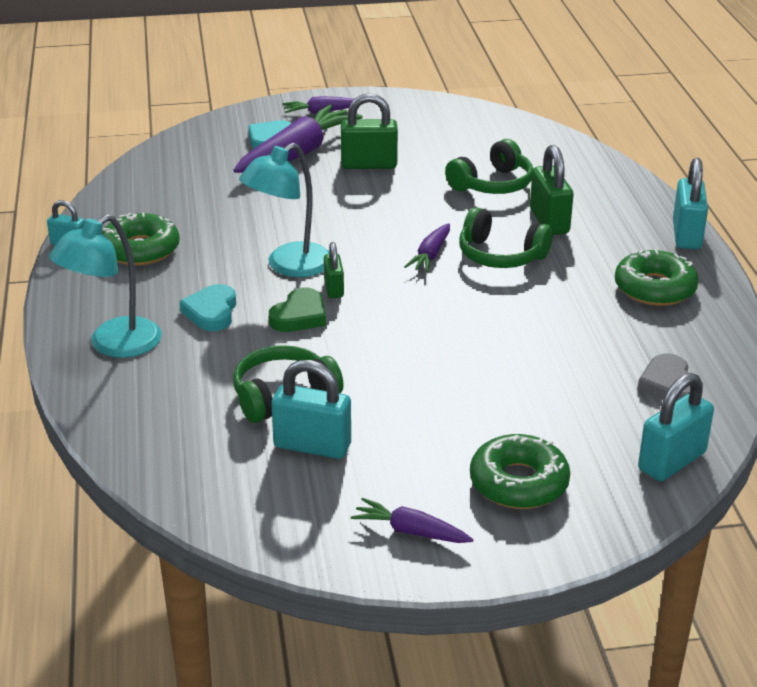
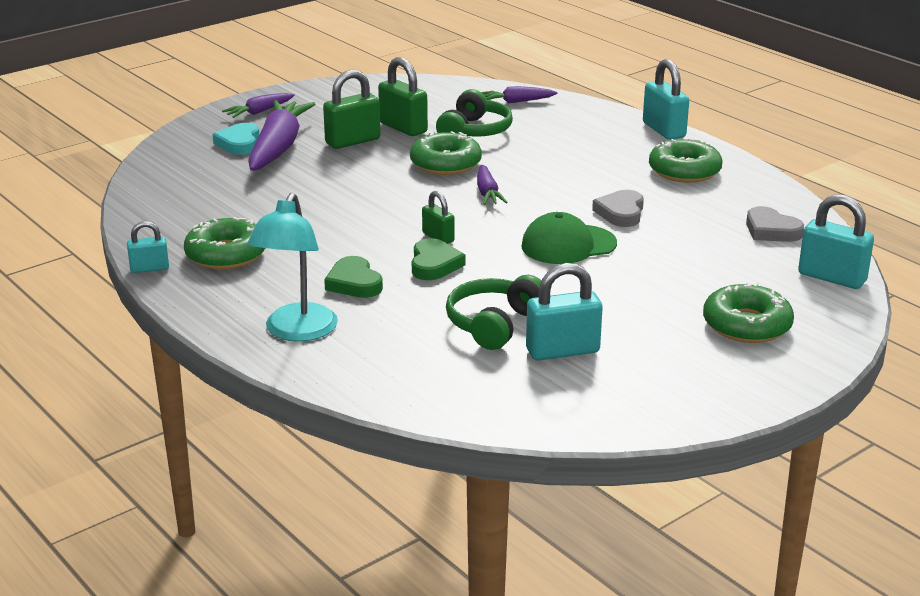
camera: 30 degrees left, 5 degrees down
(211, 312) = (354, 283): turquoise heart -> green heart
(289, 266) = (379, 231): turquoise lamp -> none
(410, 531) = (710, 382): purple carrot -> purple carrot (516, 102)
(427, 212) = (445, 163): none -> green donut
(443, 335) = (568, 245): none -> green cap
(500, 255) = (543, 179): green headphones -> none
(535, 316) = (621, 213): none -> grey heart
(549, 221) = (551, 146): green padlock -> green padlock (403, 128)
(671, 461) = (832, 277): turquoise padlock -> turquoise padlock turned 75 degrees counterclockwise

